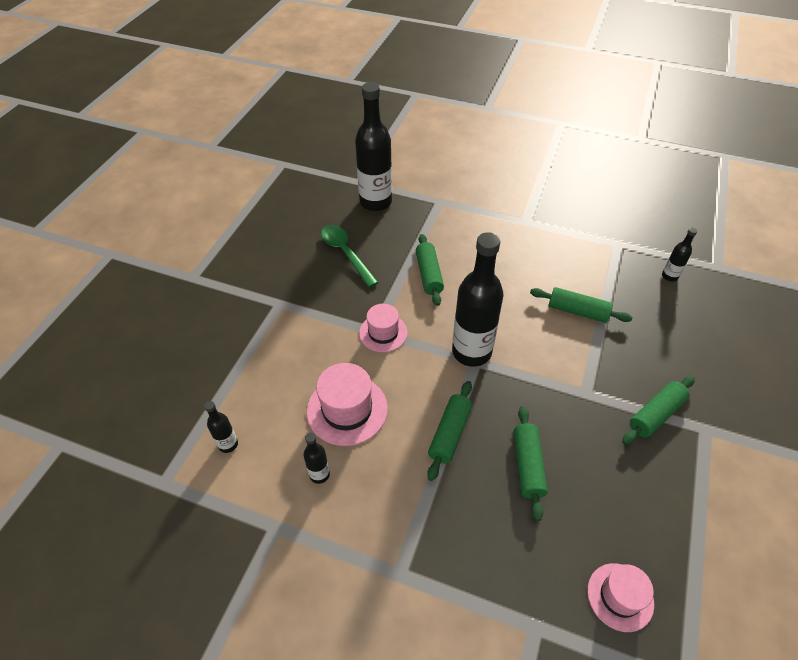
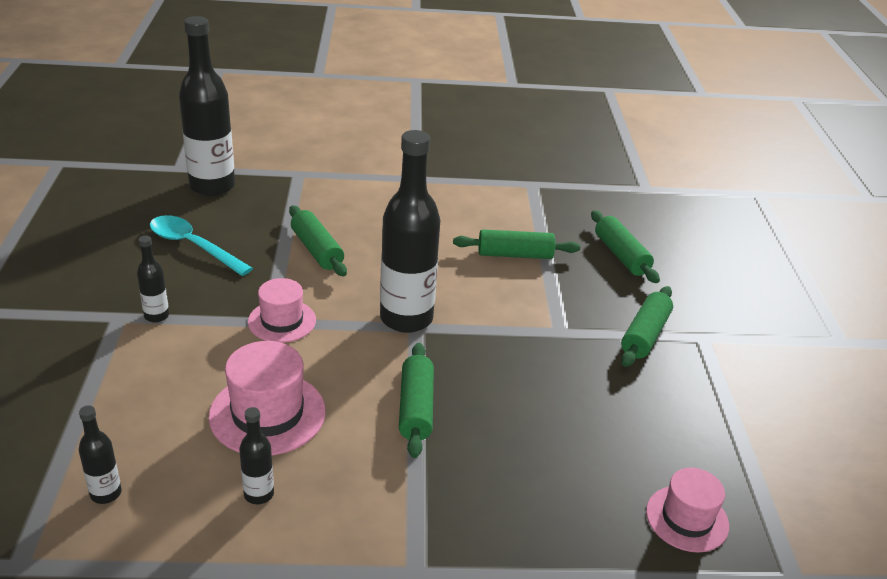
camera: 25 degrees left, 15 degrees down
(345, 253) = (193, 246): green spoon -> turquoise spoon
(528, 465) = (525, 417): green rolling pin -> green rolling pin (621, 255)
(669, 276) = (600, 205): black bottle -> black bottle (156, 316)

